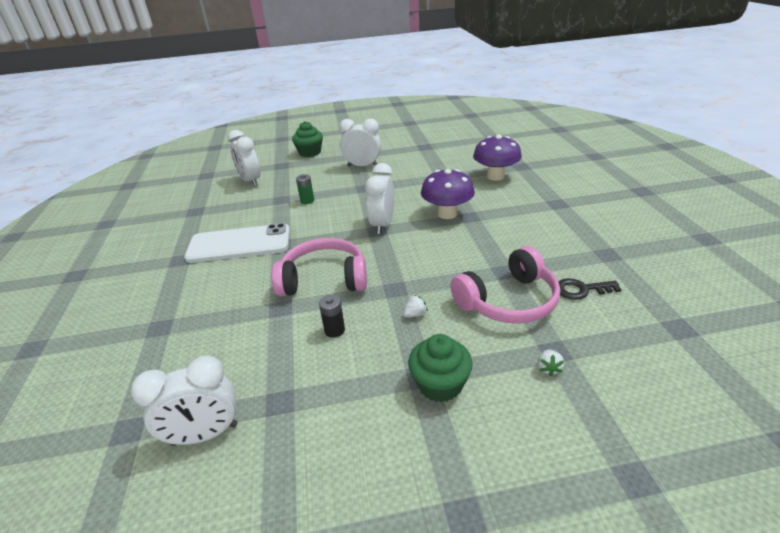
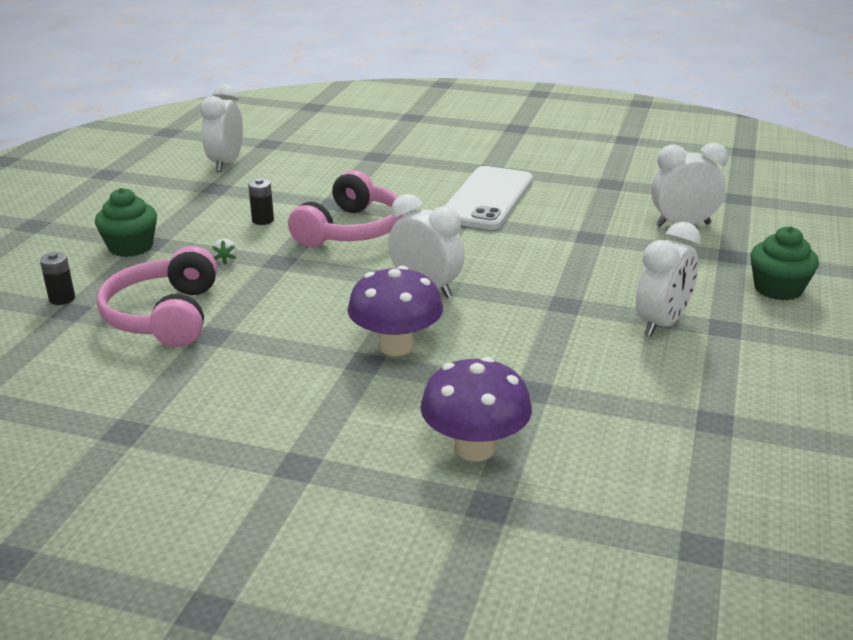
camera: 115 degrees right, 5 degrees down
(307, 201) = (564, 253): green battery -> none
(548, 368) = (62, 299): white strawberry -> black battery
(581, 290) = (106, 370): black key -> none

